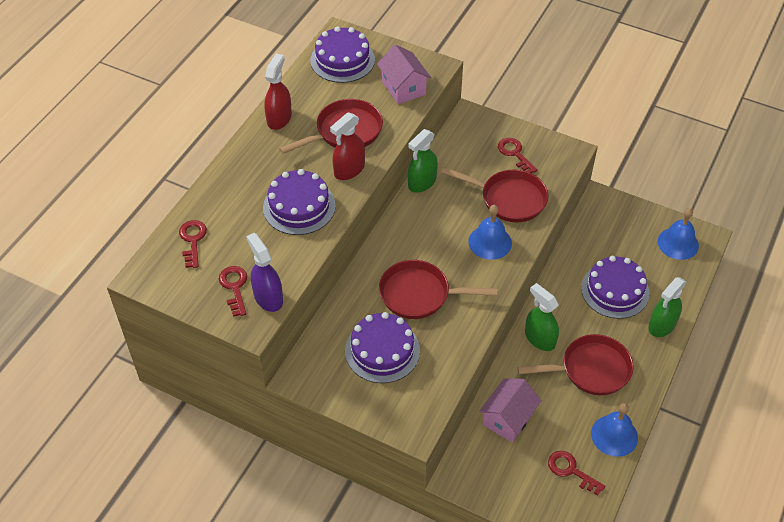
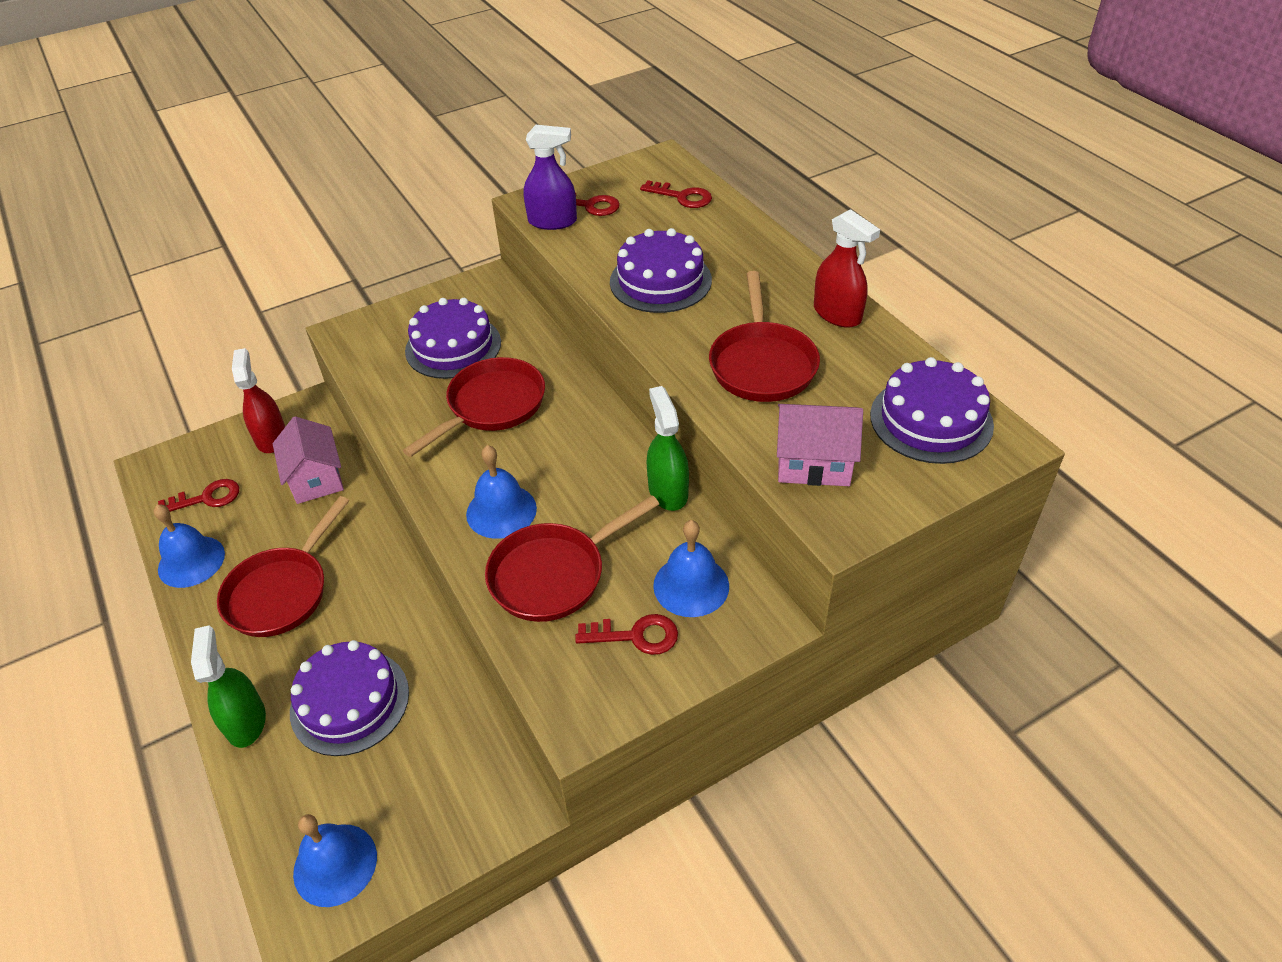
camera: 125 degrees right, 5 degrees down
(349, 170) = (685, 342): red spray bottle -> red spray bottle (271, 438)
(472, 148) = (691, 585): none -> blue bell
(539, 338) = (372, 566): green spray bottle -> none

